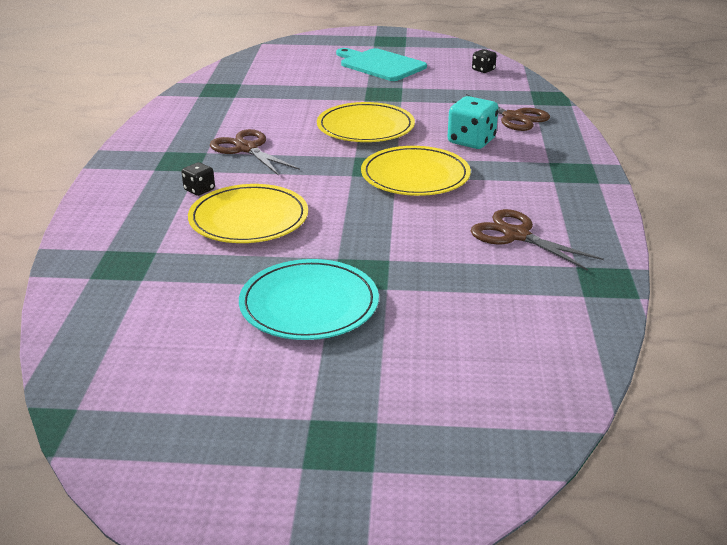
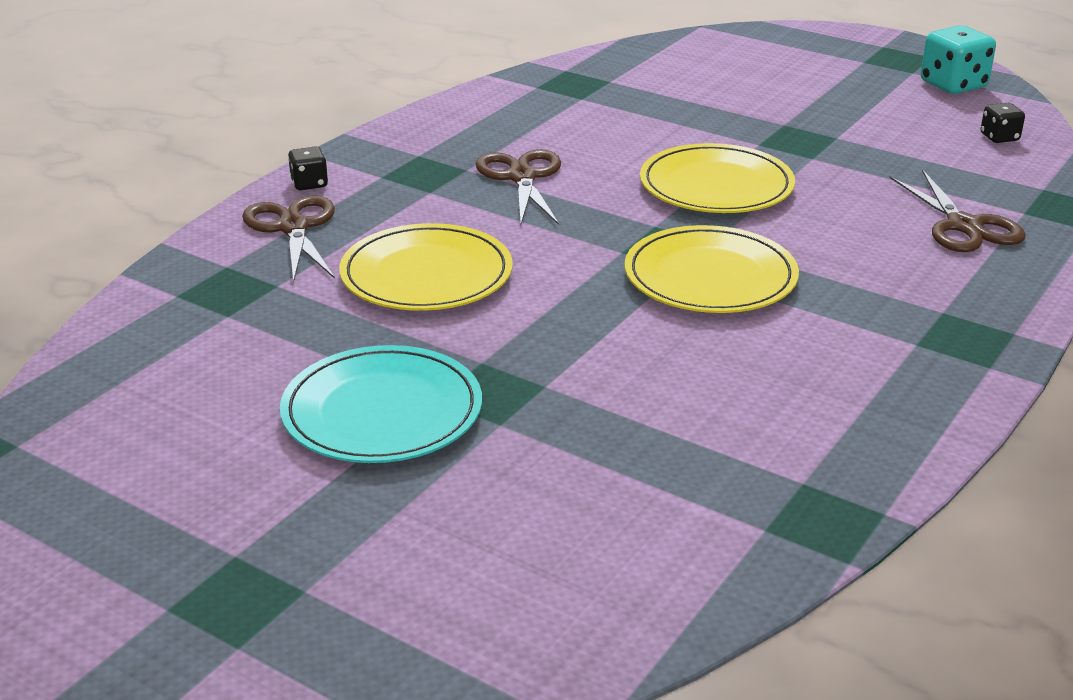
camera: 30 degrees right, 0 degrees up
(199, 190) = (406, 219): black dice -> black dice (309, 184)
(380, 65) = (841, 94): turquoise cutting board -> none
(471, 141) = (852, 247): turquoise dice -> turquoise dice (953, 85)
(516, 235) = (763, 408): brown scissors -> brown scissors (293, 227)

